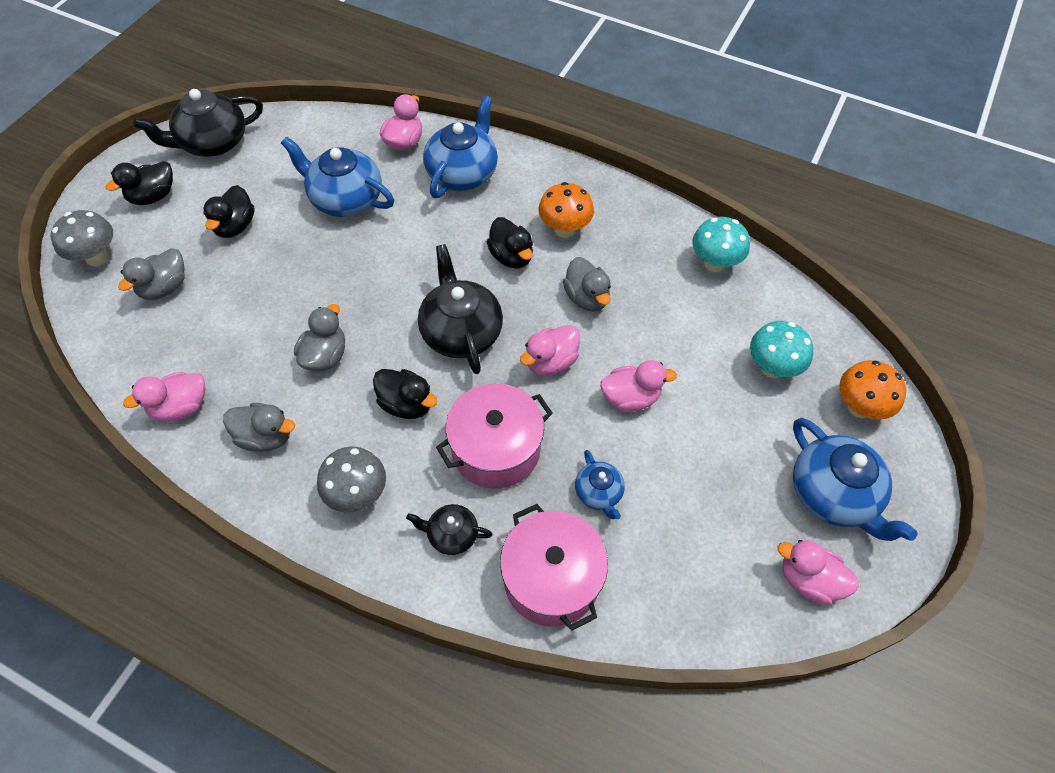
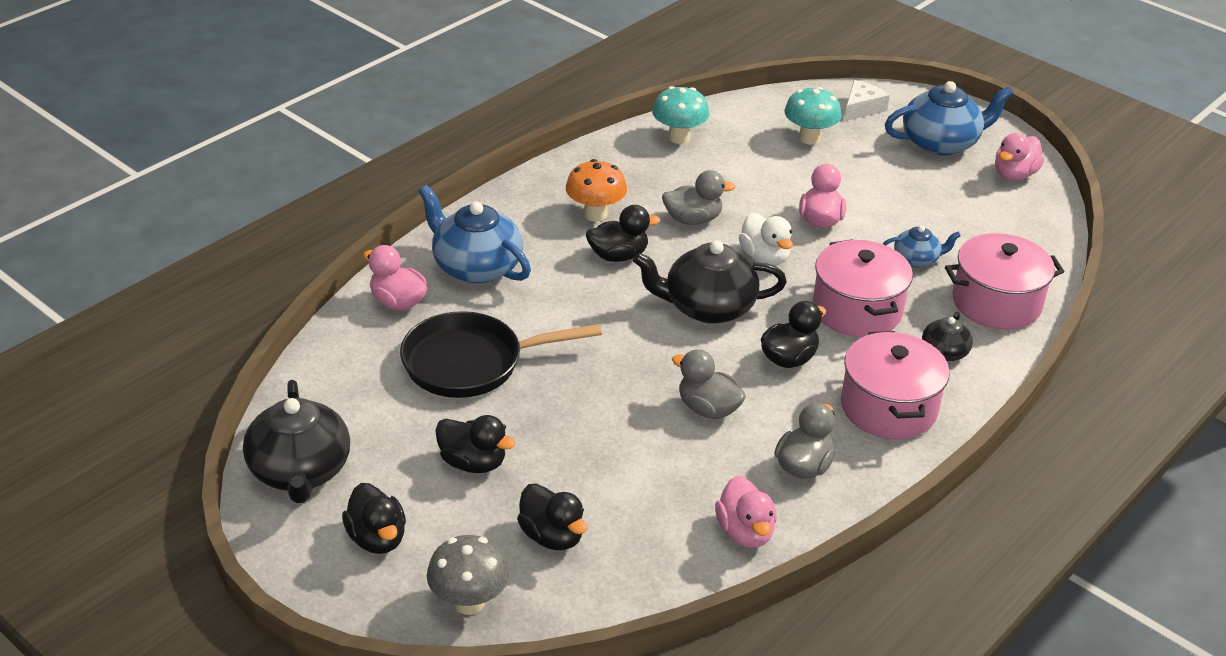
camera: 75 degrees left, 20 degrees down
(164, 287) = (552, 536): grey duck -> black duck
(345, 199) = (471, 363): blue teapot -> black pan
(357, 494) = (888, 407): grey mushroom -> pink pot
(550, 362) = (764, 257): pink duck -> white duck
(859, 407) = (862, 108): orange mushroom -> white cheese

